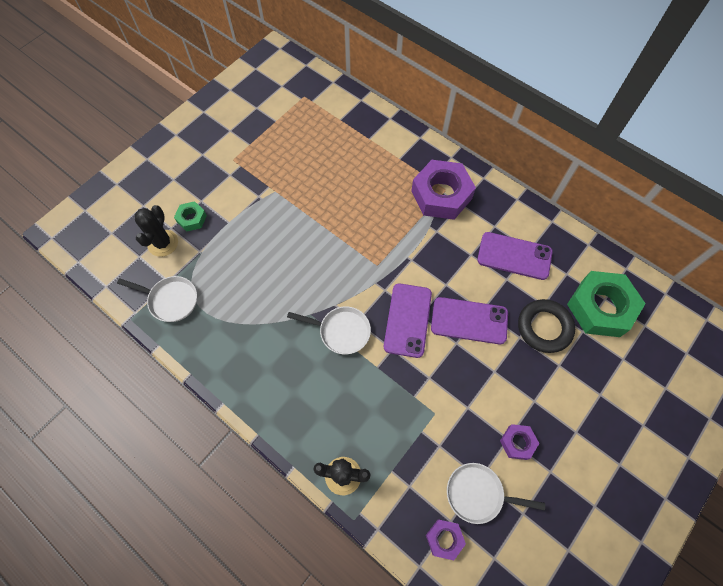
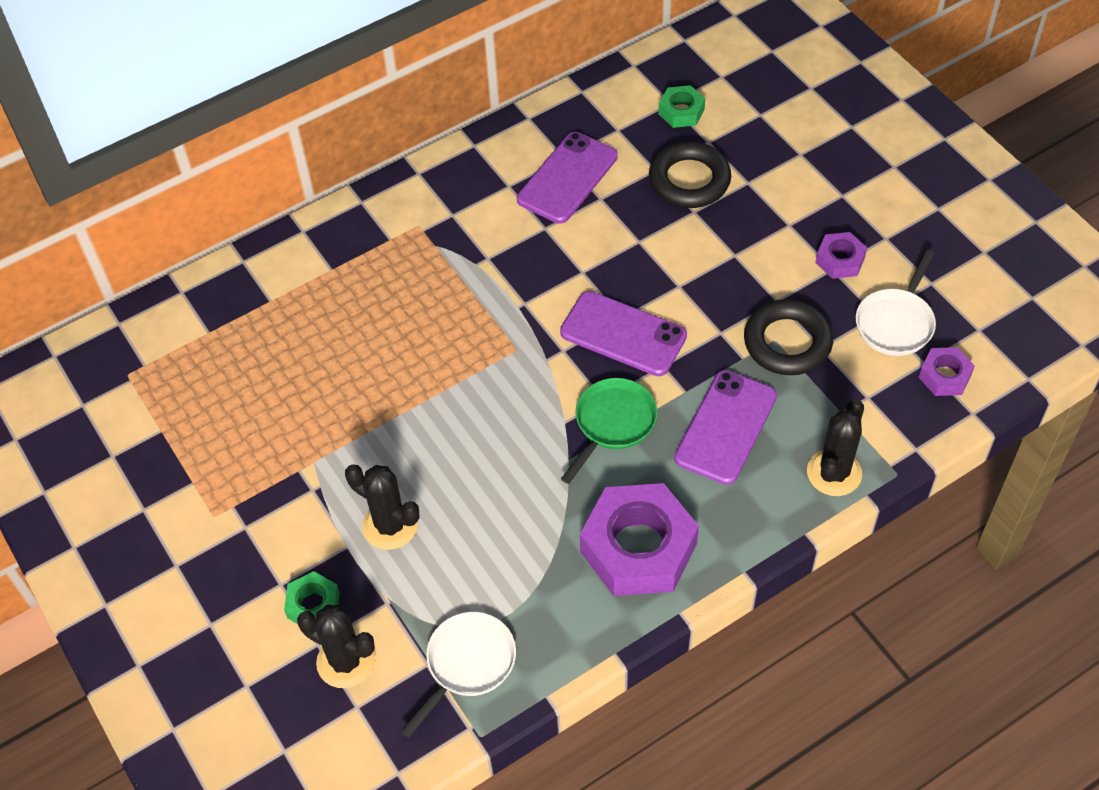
camera: 70 degrees left, 10 degrees down
(245, 238) = (390, 526): none -> black cactus
(341, 331) = (612, 424): white pan -> green pan
(435, 422) = (787, 342): none -> black ring
(441, 195) = (426, 234): purple nut -> purple nut (638, 548)
(469, 321) = (650, 261): purple phone -> purple phone (726, 427)
(600, 307) = (681, 111): green nut -> green nut, size x0.48

